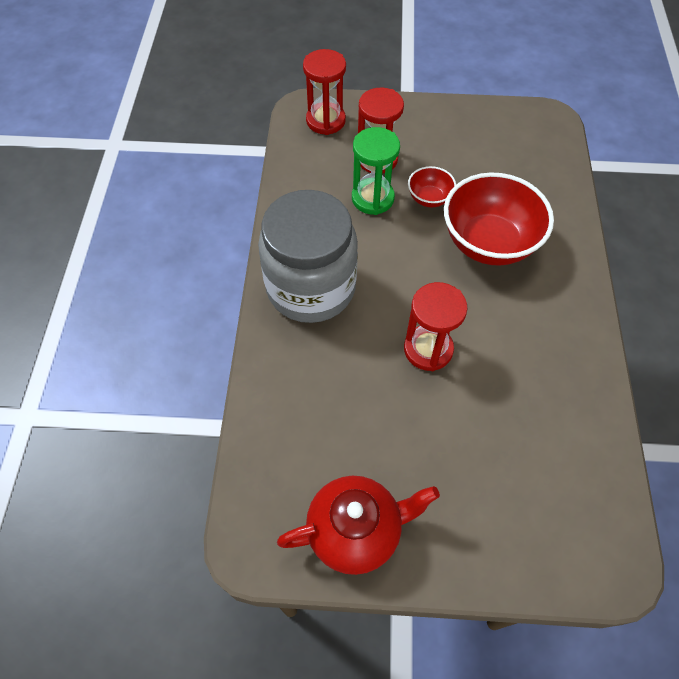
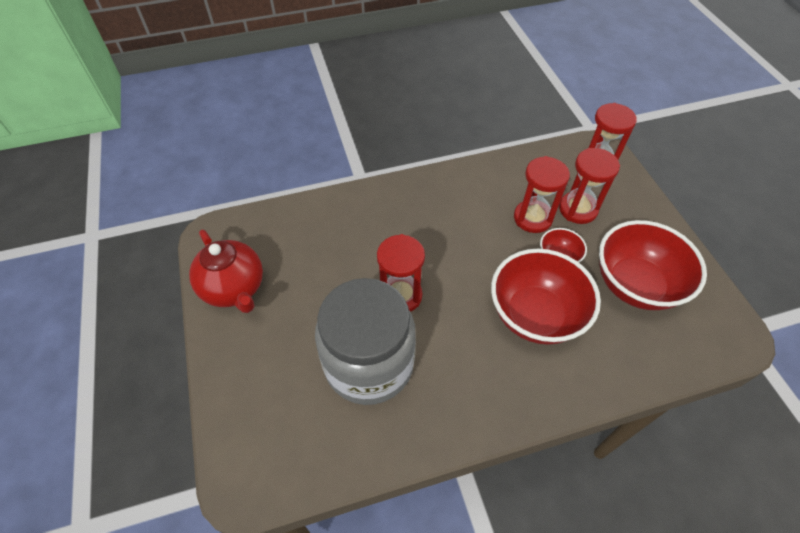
camera: 70 degrees right, 5 degrees down
(311, 287) = (423, 205): grey jar -> grey jar (369, 364)
(372, 198) = (532, 218): green hourglass -> red hourglass
(479, 157) = (635, 285): none -> red bowl

